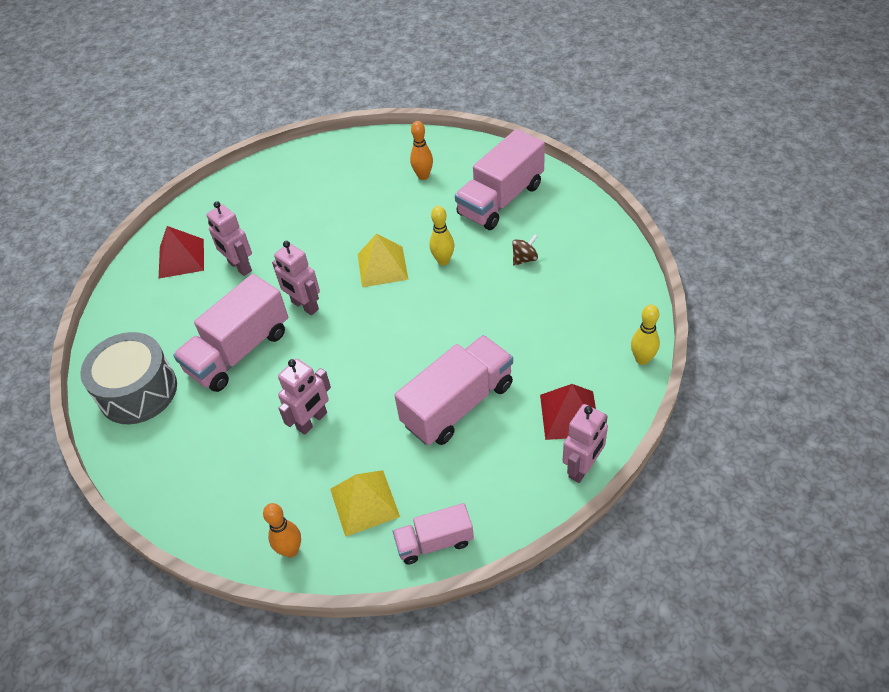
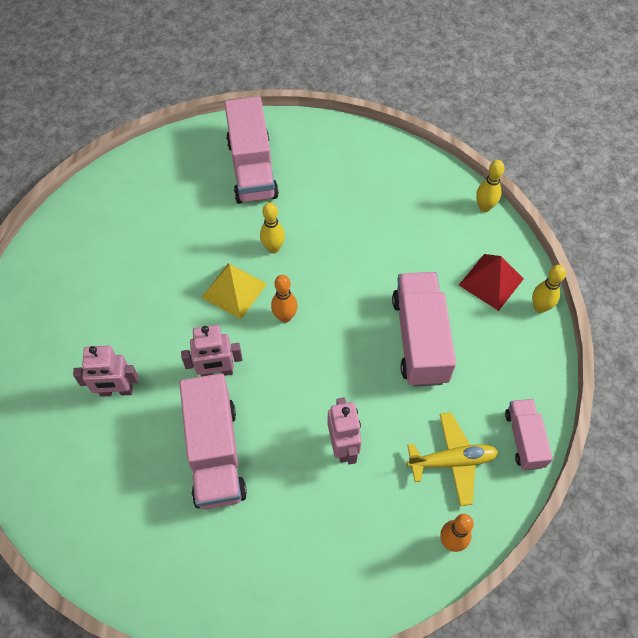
camera: 55 degrees left, 10 degrees up
(138, 391) = (177, 563): grey drum -> none
(181, 258) = (51, 430): red pyramid -> none
(364, 502) = (452, 461): yellow pyramid -> yellow plane
(423, 176) = (167, 195): orange bowling pin -> orange bowling pin (285, 317)
(434, 542) = (524, 439): pink truck -> pink truck turned 150 degrees clockwise
(524, 259) = (327, 200): brown spinning top -> none
(582, 468) = (540, 307): pink robot -> yellow bowling pin

